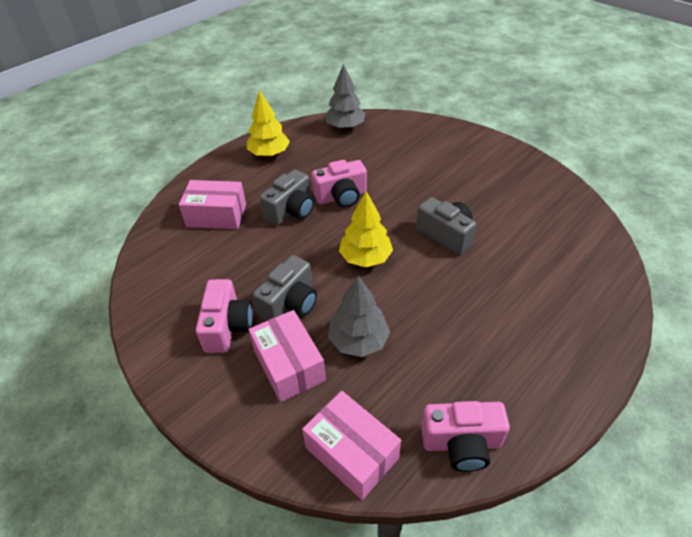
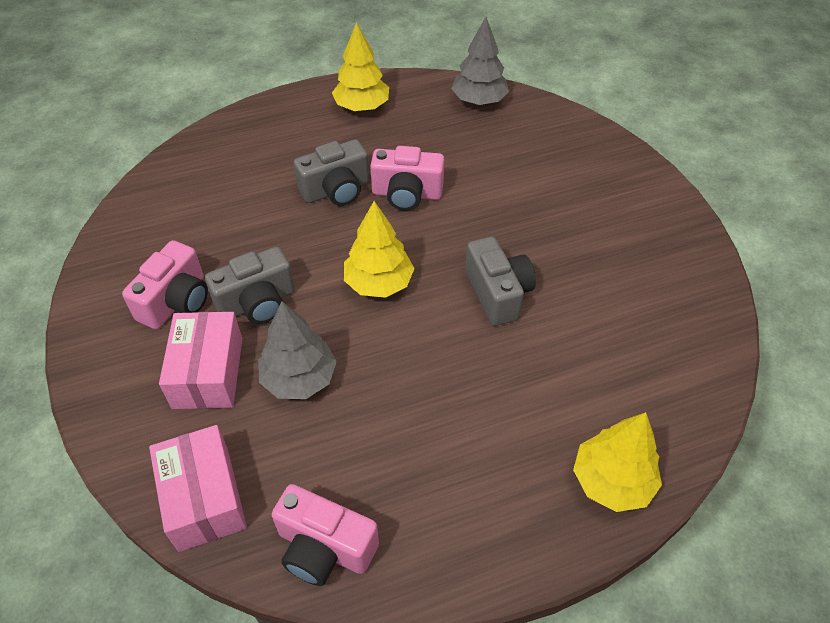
camera: 25 degrees right, 5 degrees up
(216, 215) = (251, 165): pink box -> none
(598, 316) = (611, 481): none -> yellow tree

